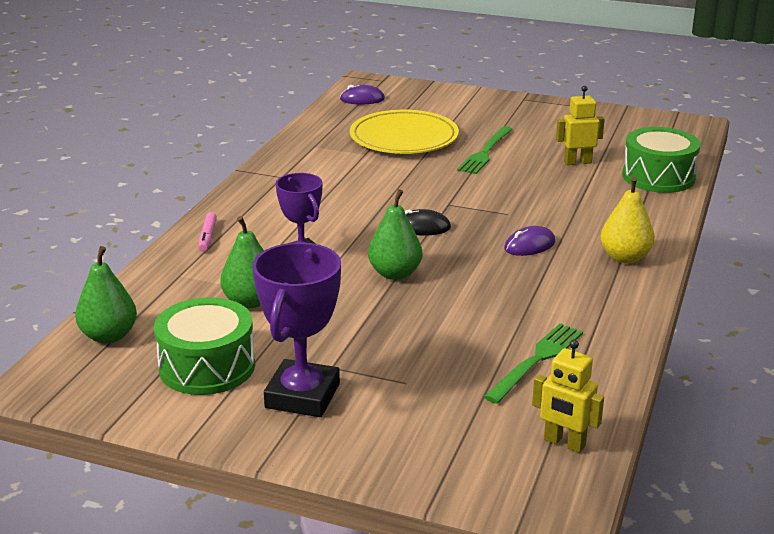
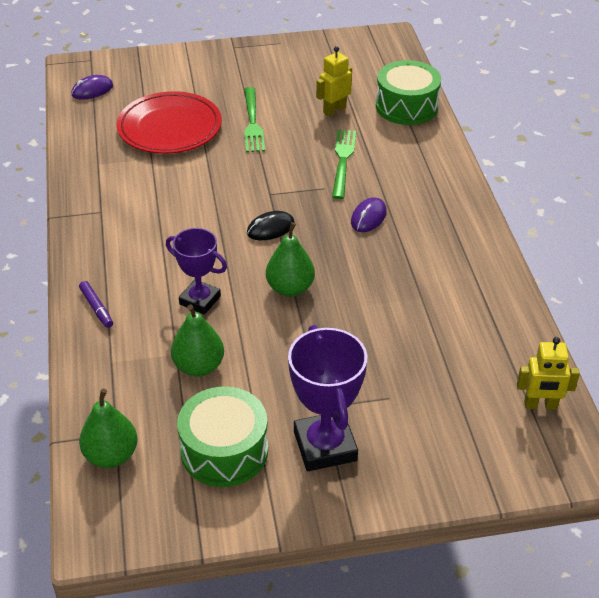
camera: 30 degrees left, 15 degrees up
(207, 237) = (96, 308): pink marker -> purple marker
(404, 138) = (169, 127): yellow plate -> red plate
(536, 360) = (463, 335): green fork -> green fork (343, 161)
(625, 257) = (446, 204): yellow pear -> none

